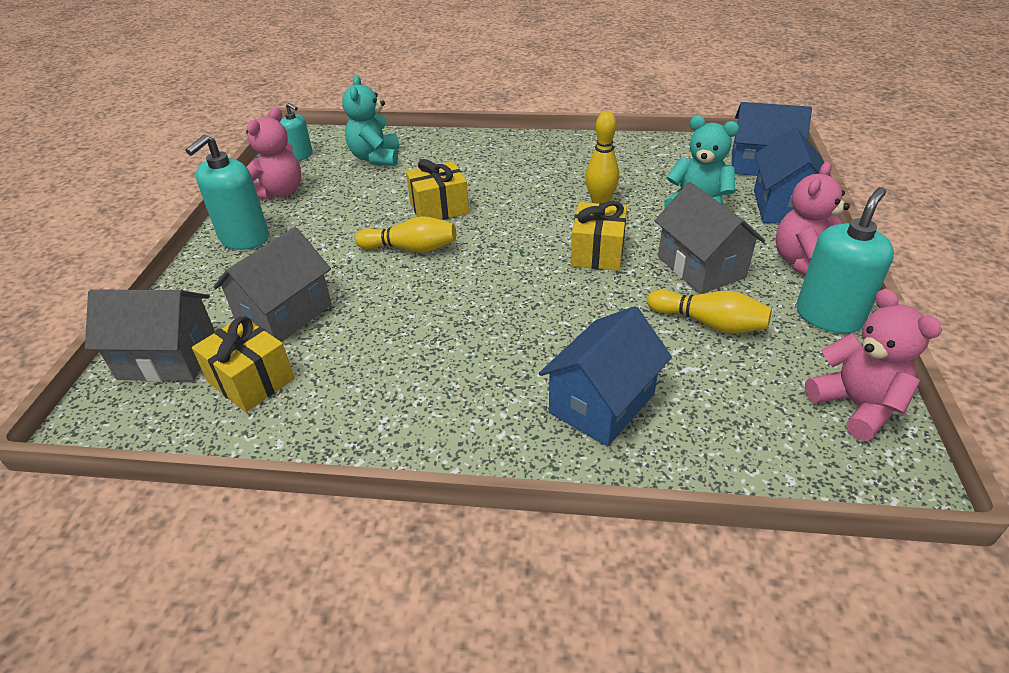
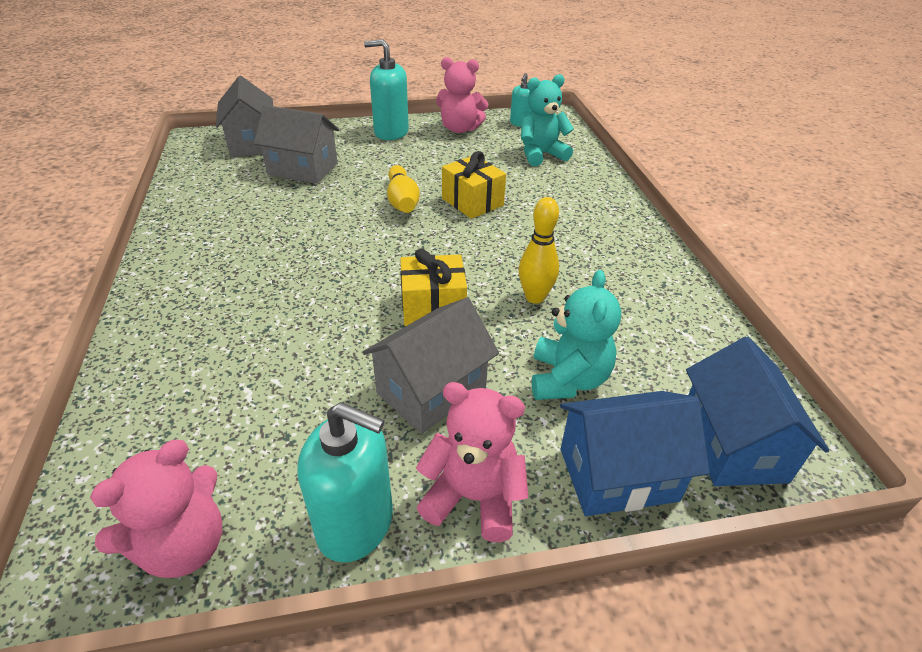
camera: 70 degrees right, 0 degrees up
(251, 380) = (231, 175): yellow gift -> none
(602, 403) = (199, 337): blue house -> none
(709, 323) = (324, 403): yellow bowling pin -> none

